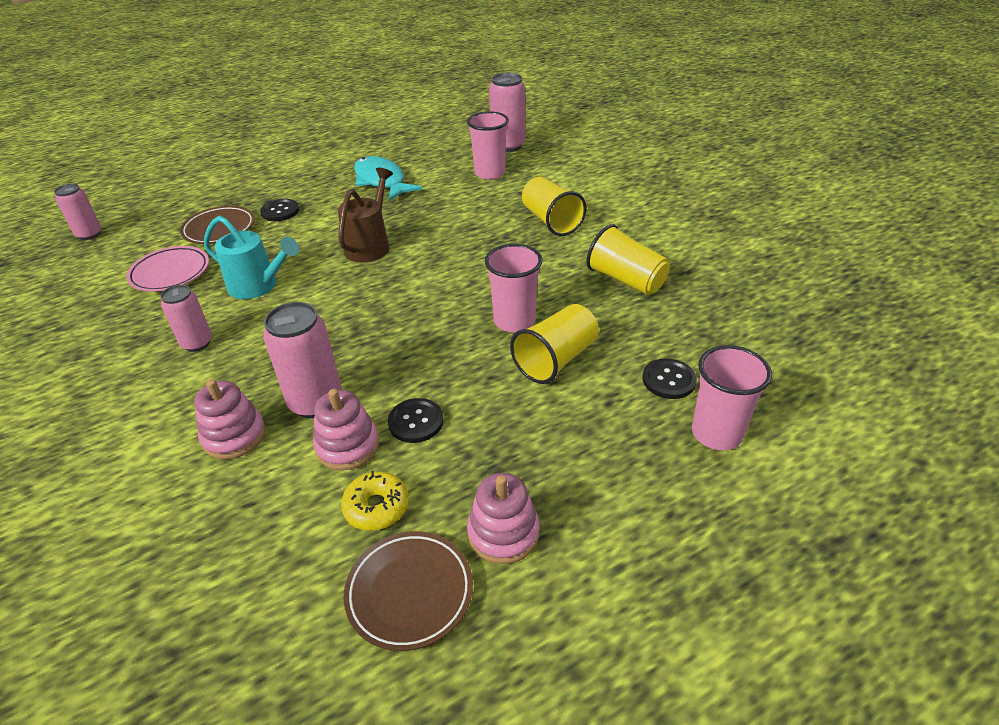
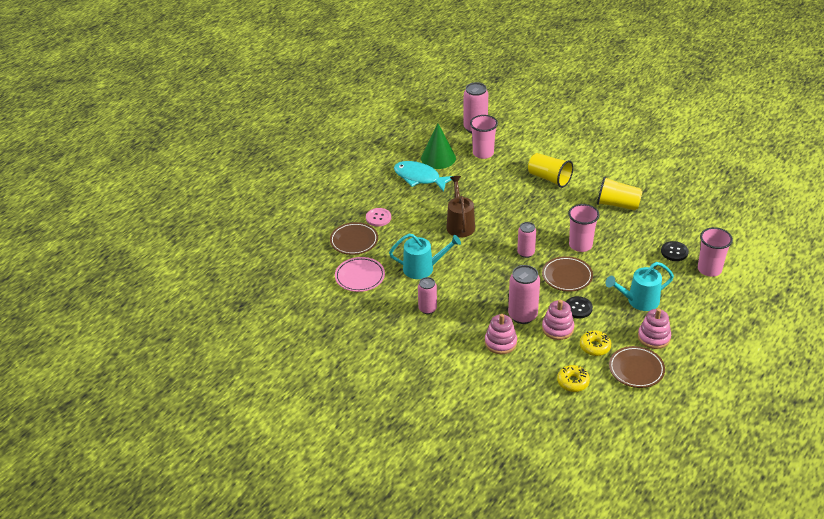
camera: 25 degrees left, 0 degrees up
(89, 234) = (272, 269): pink can -> pink can (526, 253)
(268, 566) = (573, 382): none -> yellow donut
(280, 211) = (378, 218): black button -> pink button
(428, 166) = (438, 158): none -> green cone
(448, 362) = (567, 276): none -> brown plate
(533, 447) = (638, 301): none -> turquoise watering can
(556, 359) = (616, 258): yellow cup -> none

